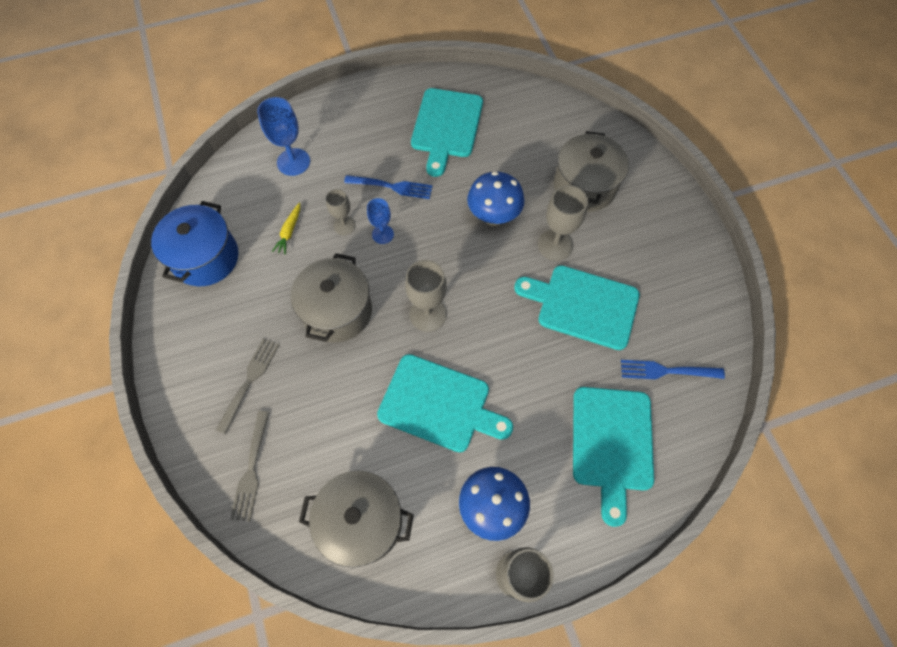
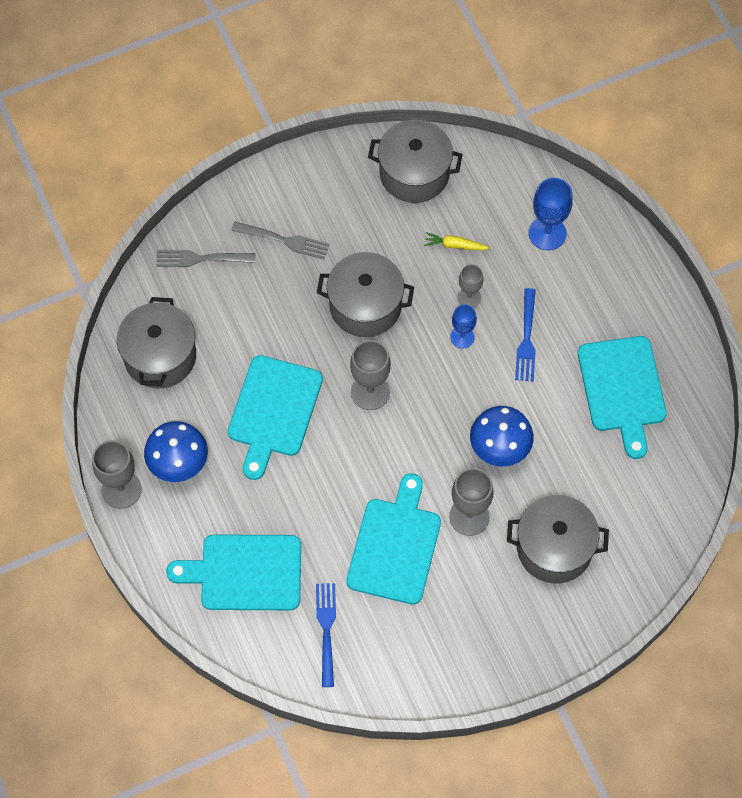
camera: 85 degrees right, 0 degrees up
(206, 258) = (414, 173): blue pot -> grey pot
(446, 127) = (622, 389): turquoise cutting board -> turquoise cutting board turned 105 degrees counterclockwise

